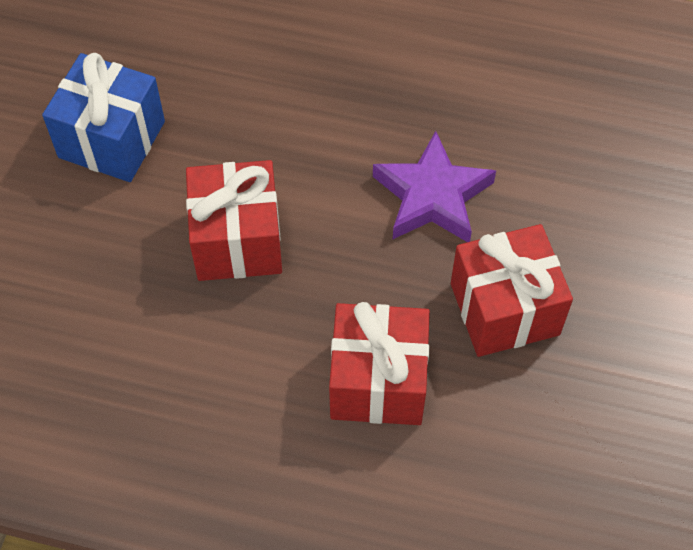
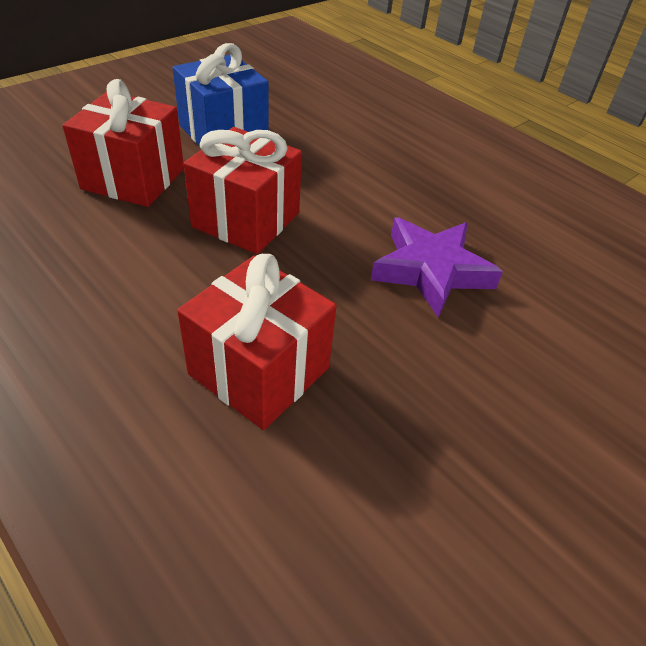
camera: 30 degrees right, 15 degrees down
(504, 309) = (432, 384): red gift -> red gift (133, 178)

